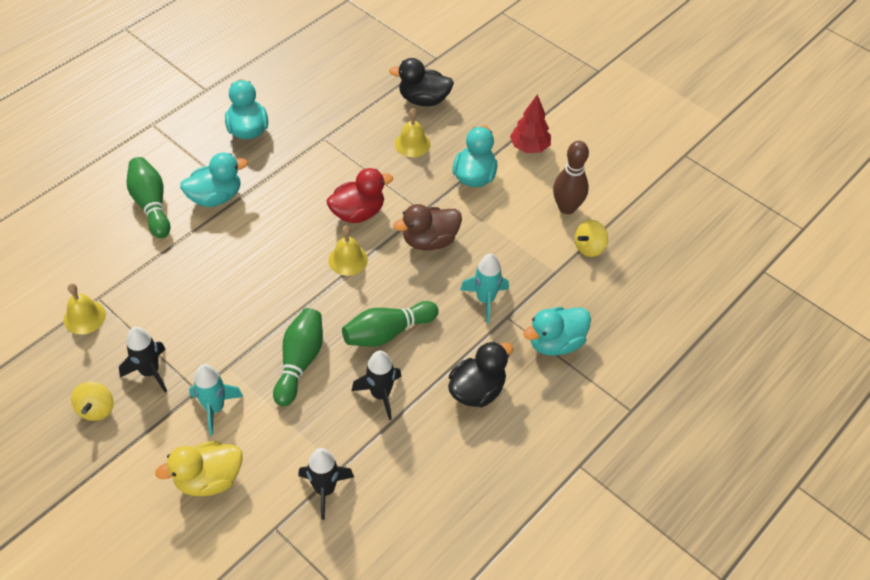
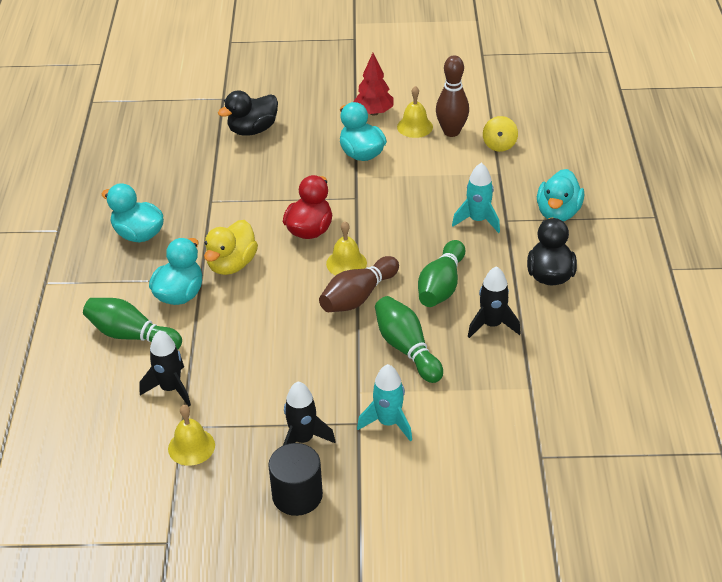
camera: 40 degrees left, 10 degrees down
(96, 409) = (297, 495): yellow spinning top -> black cylinder
(209, 479) = (451, 467): yellow duck -> yellow duck (232, 264)
(321, 293) = (358, 297): none -> brown bowling pin
(325, 490) = (539, 407): black rocket -> black rocket (170, 388)
(412, 144) = (285, 162): yellow bell -> yellow bell (415, 127)
(430, 241) = (388, 212): brown duck -> none

